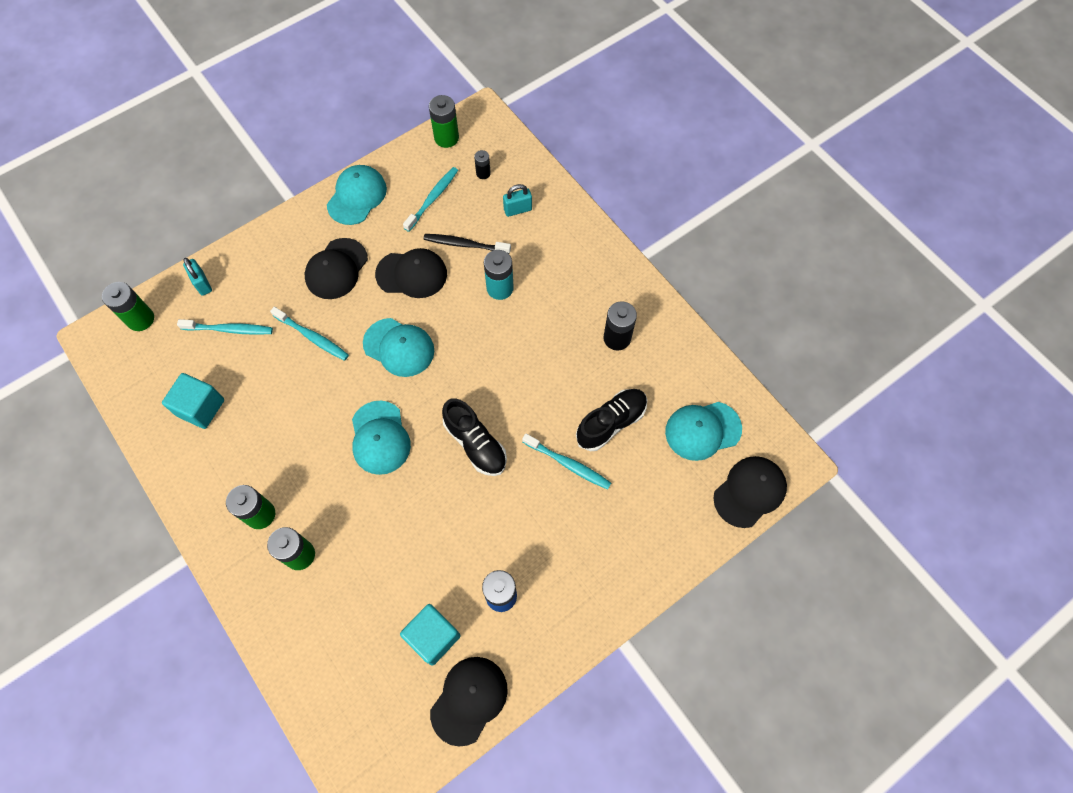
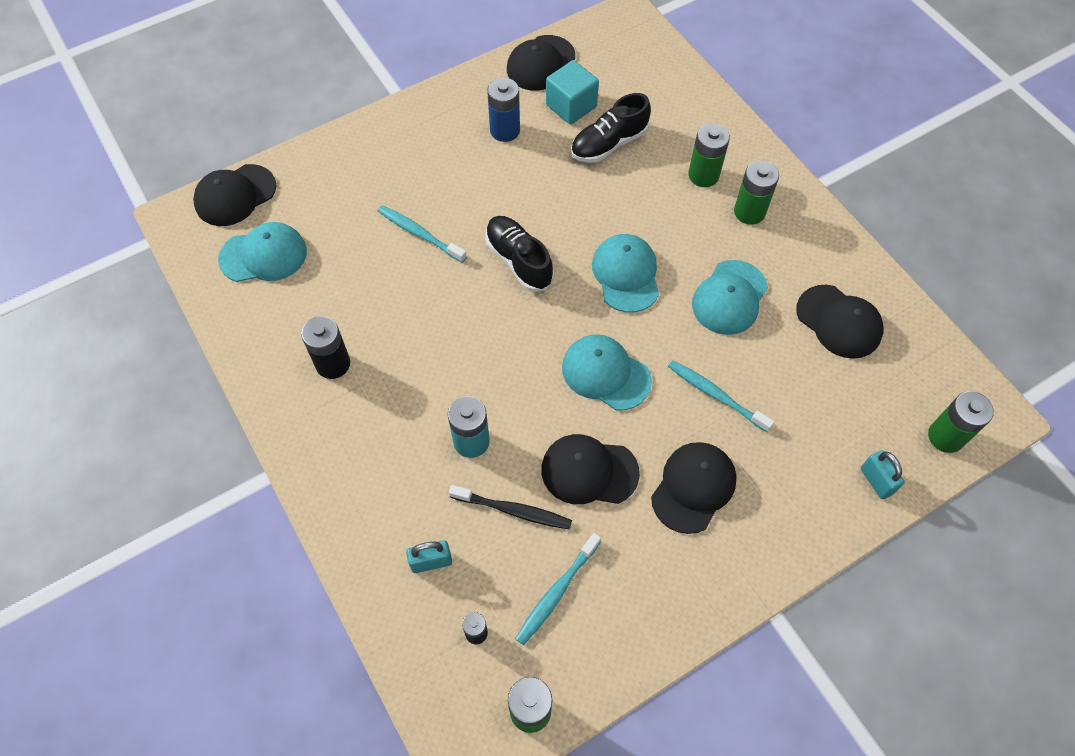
camera: 175 degrees left, 5 degrees down
(200, 407) = (839, 322): turquoise cube -> black cap
(229, 329) = (825, 413): turquoise toothbrush -> none
(357, 196) = (672, 606): turquoise cap -> turquoise cap (729, 297)
(611, 423) = (363, 270): black shoe -> black shoe (609, 144)

